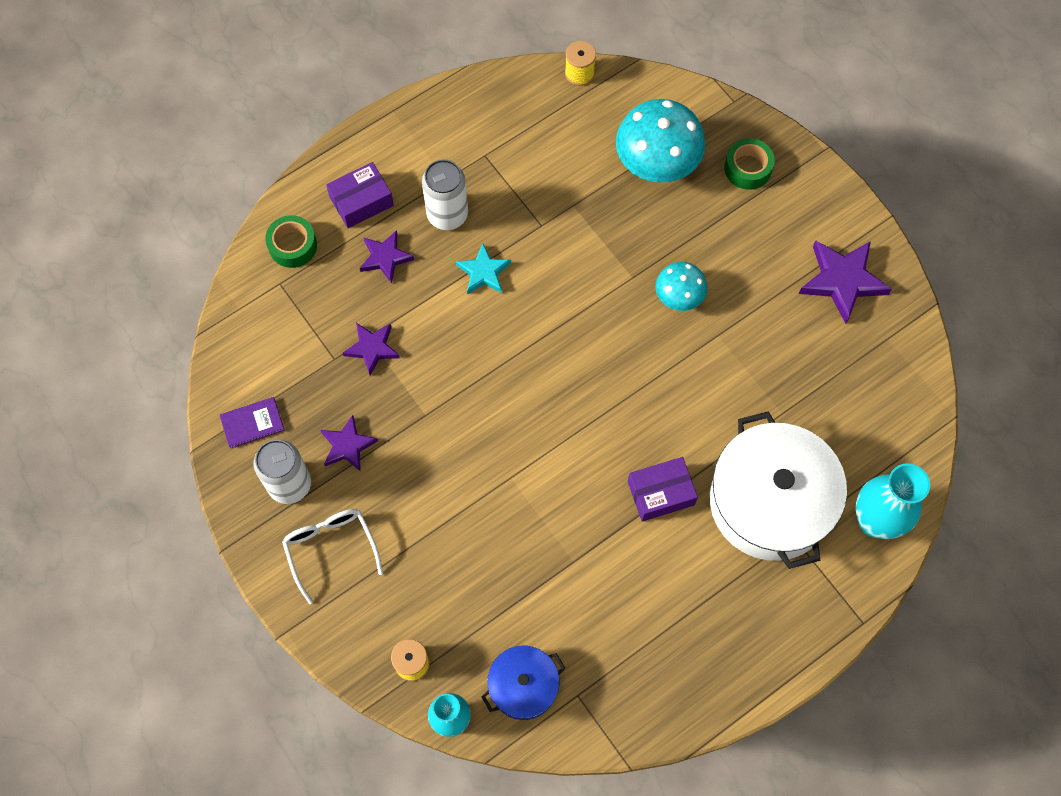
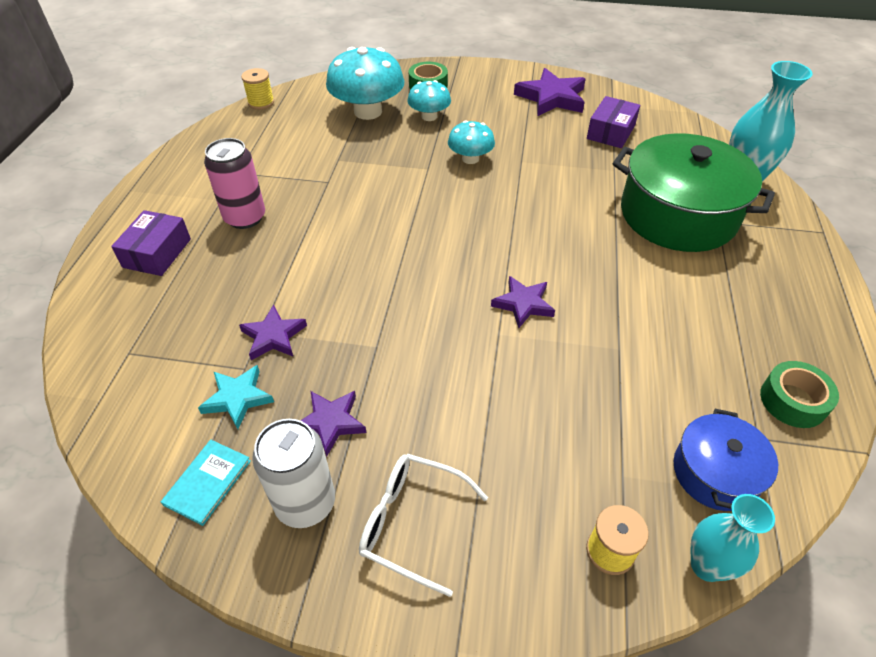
camera: 45 degrees left, 20 degrees down
(252, 423) = (207, 482): purple book -> turquoise book
(293, 246) = (116, 319): green tape -> green tape (793, 401)
(385, 258) = (219, 272): purple star -> purple star (523, 304)
(447, 214) = (245, 218): white can -> pink can
(484, 272) = (315, 230): turquoise star -> turquoise star (238, 398)
(660, 493) = (611, 260): purple box -> purple box (610, 132)
(703, 213) = (429, 116): none -> turquoise mushroom
(770, 502) = (678, 215): white pot -> green pot

